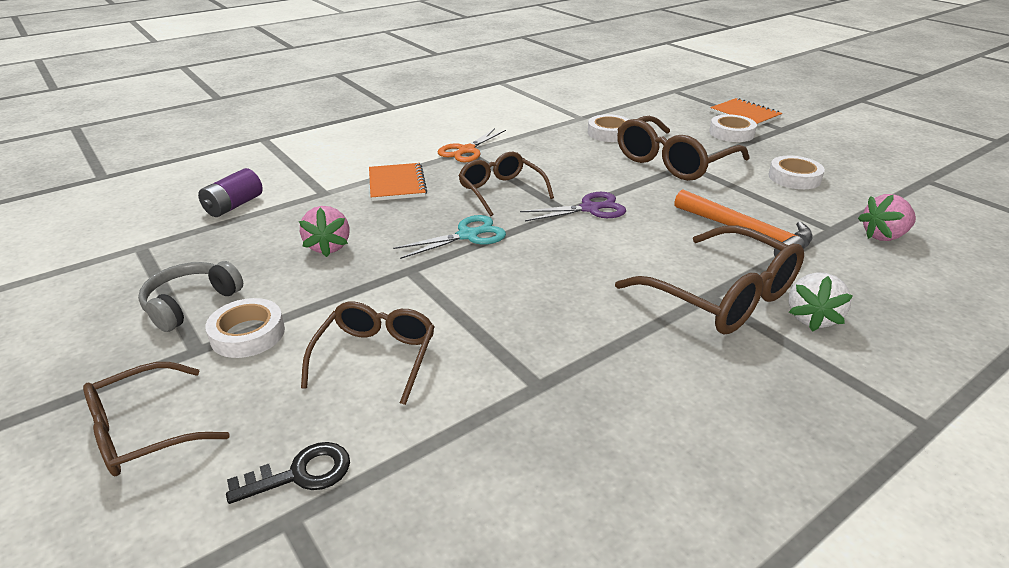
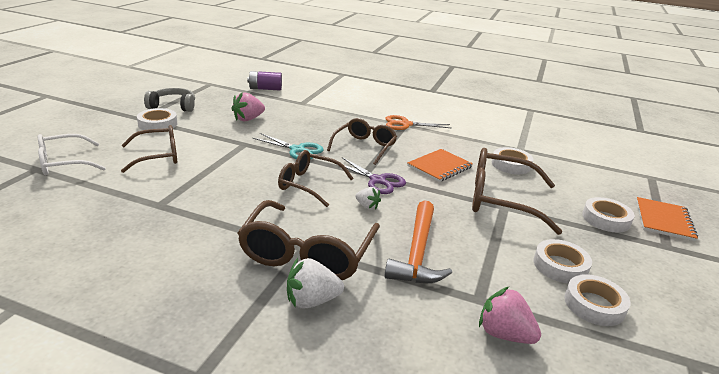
camera: 55 degrees right, 5 degrees down
(145, 431) = (80, 126): brown glasses -> brown glasses (309, 184)
(301, 474) = (64, 163): black key -> white glasses
(396, 184) = (335, 117): orange notebook -> orange notebook (439, 167)
(642, 232) = (367, 206): none -> white strawberry
(852, 186) = (594, 305): none -> white tape

